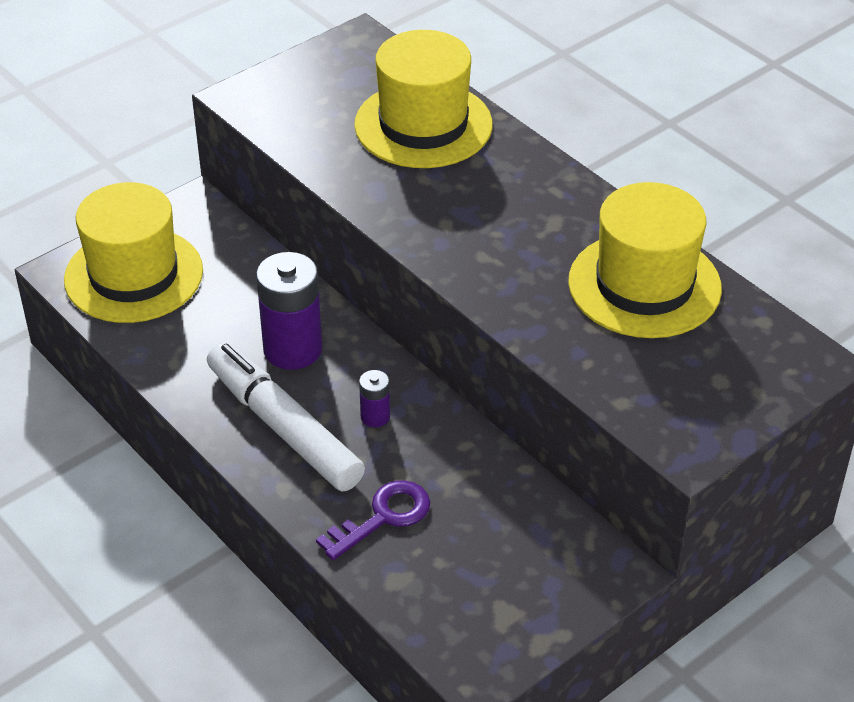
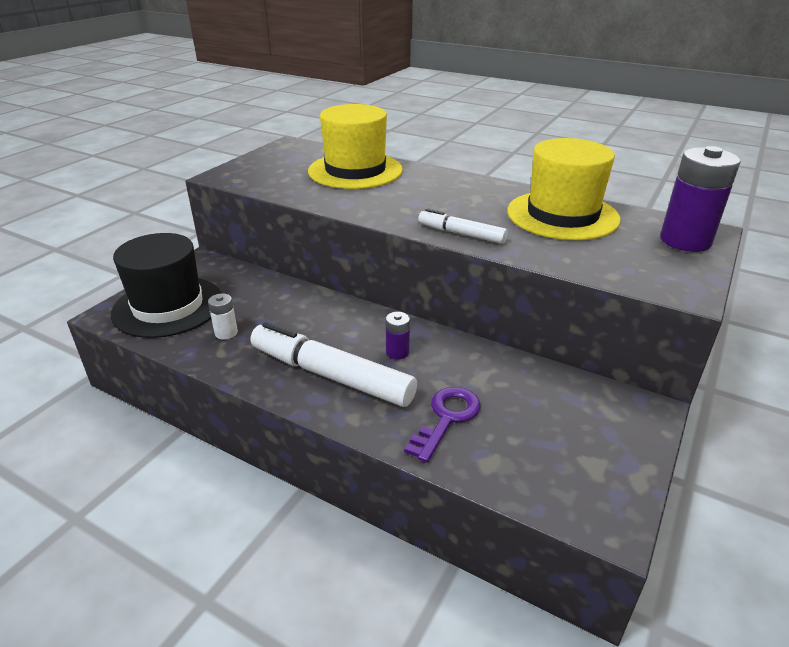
camera: 20 degrees left, 10 degrees down
(134, 275) = (168, 306): yellow hat -> black hat
(189, 335) = (226, 333): none -> white battery
(292, 349) = (311, 325): purple battery -> purple battery (685, 241)
(488, 288) = (461, 234): none -> white marker

